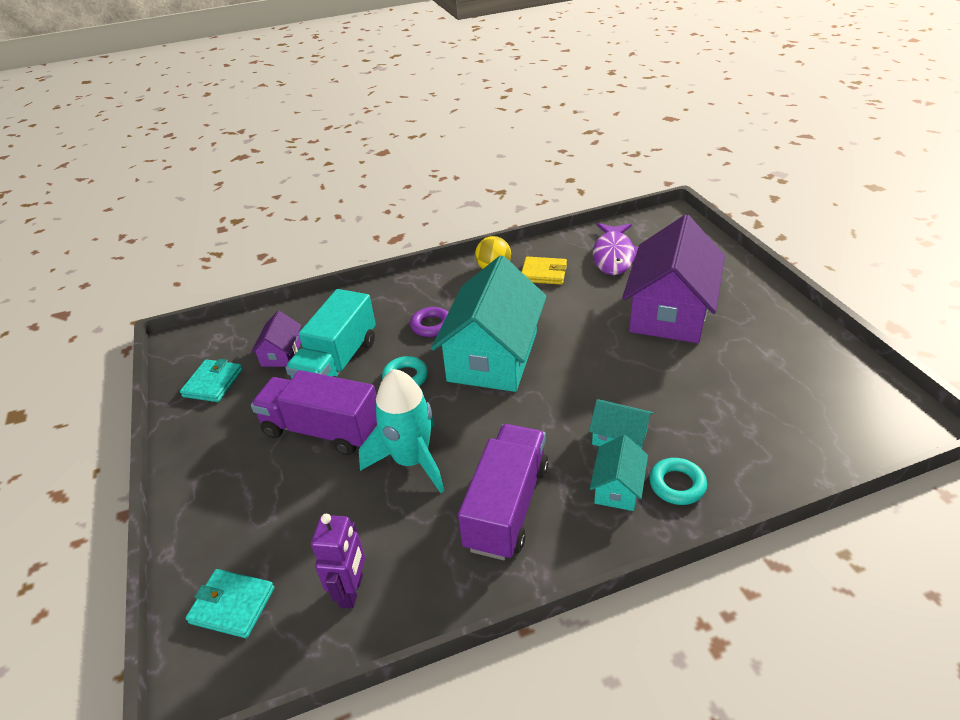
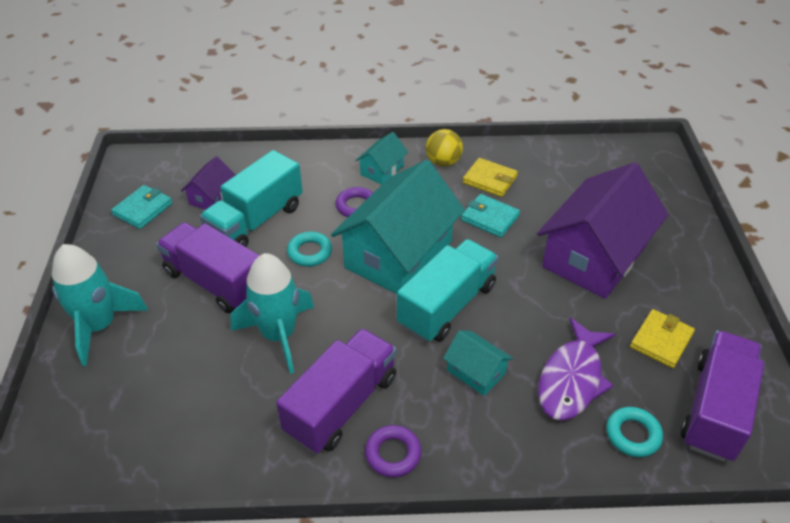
camera: 15 degrees right, 5 degrees up
(214, 507) = (99, 326): none -> turquoise rocket
(232, 605) = (81, 417): turquoise wallet -> turquoise wallet (490, 218)
(352, 591) = (178, 436): purple robot -> none
(561, 388) = (447, 305): none -> turquoise truck
(581, 536) = (393, 454): none -> purple ring
(614, 256) = (570, 179): purple fish -> purple fish (572, 379)
(617, 487) = (449, 419): turquoise house -> turquoise house (382, 170)
(677, 485) = (506, 435): turquoise ring -> turquoise ring (633, 435)
(765, 364) = (661, 340): none -> yellow wallet
(842, 407) = (715, 409): none -> purple truck

